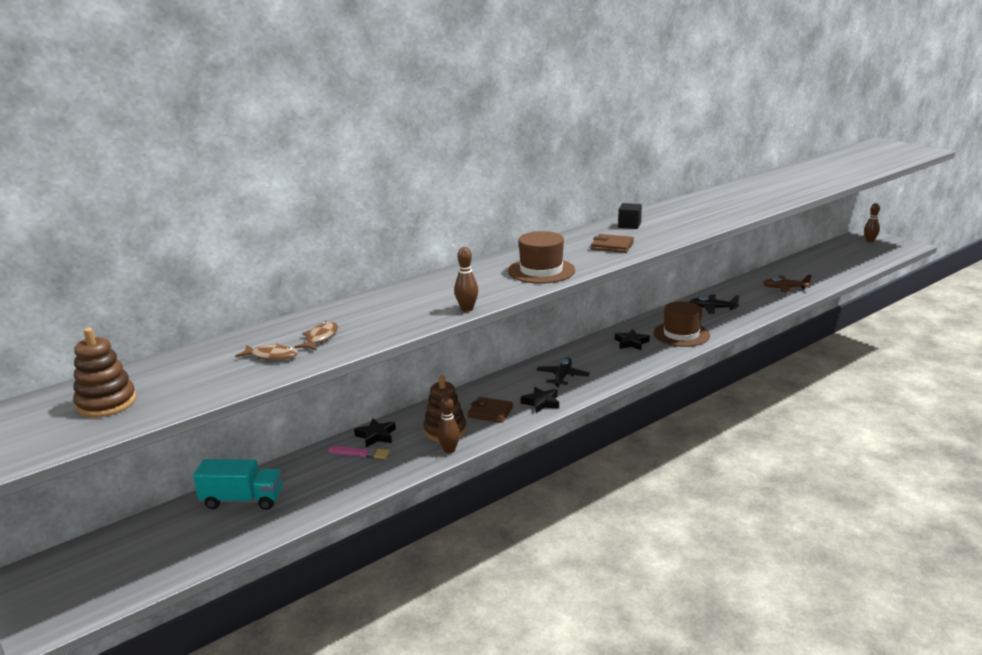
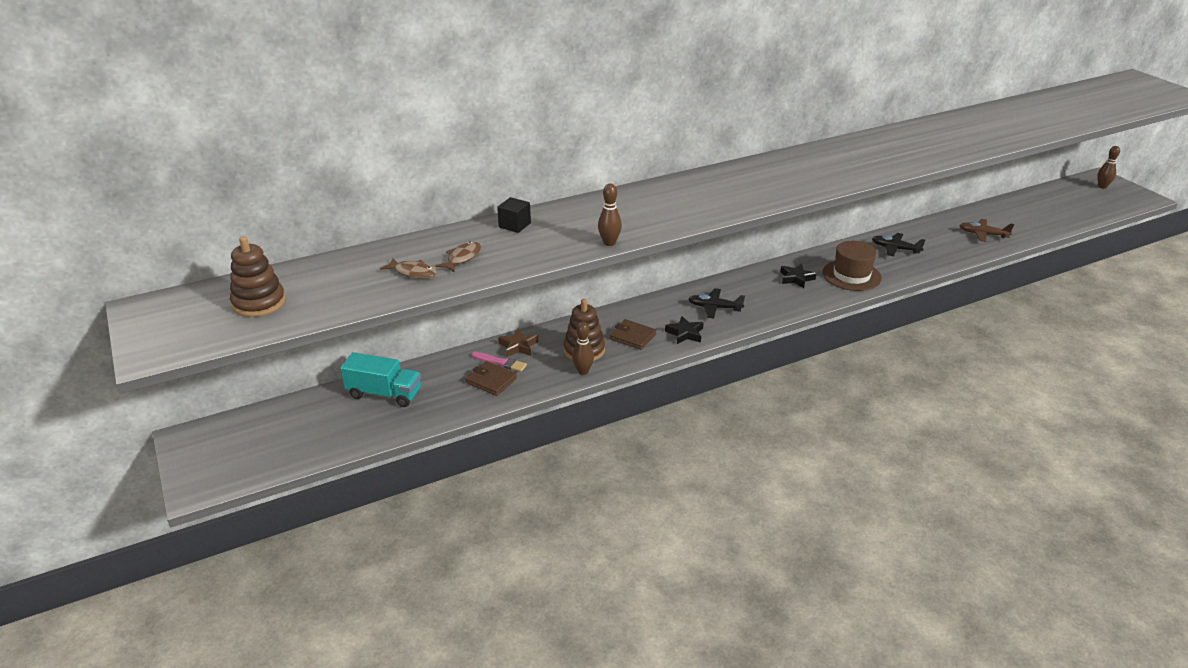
camera: 10 degrees right, 10 degrees up
(376, 436) = (518, 346): black star -> brown star
(541, 271) = (697, 206): brown hat -> none
(562, 377) = (714, 308): black plane -> black plane turned 105 degrees counterclockwise
(612, 246) = (780, 184): brown wallet -> brown wallet (491, 381)
(629, 225) = (808, 159): black cube -> black cube (514, 225)

